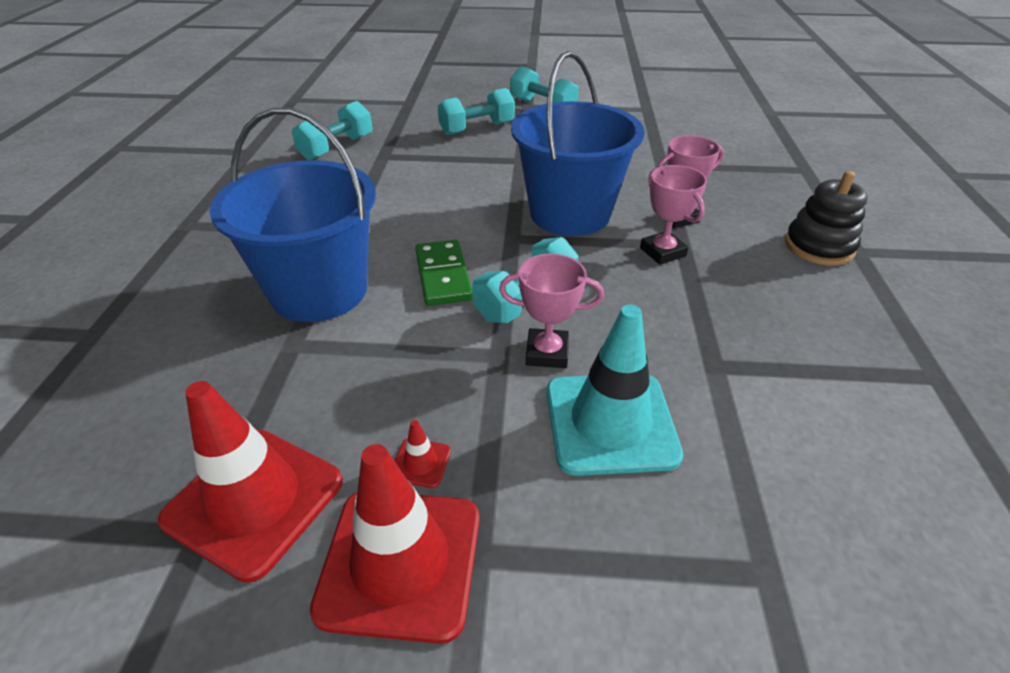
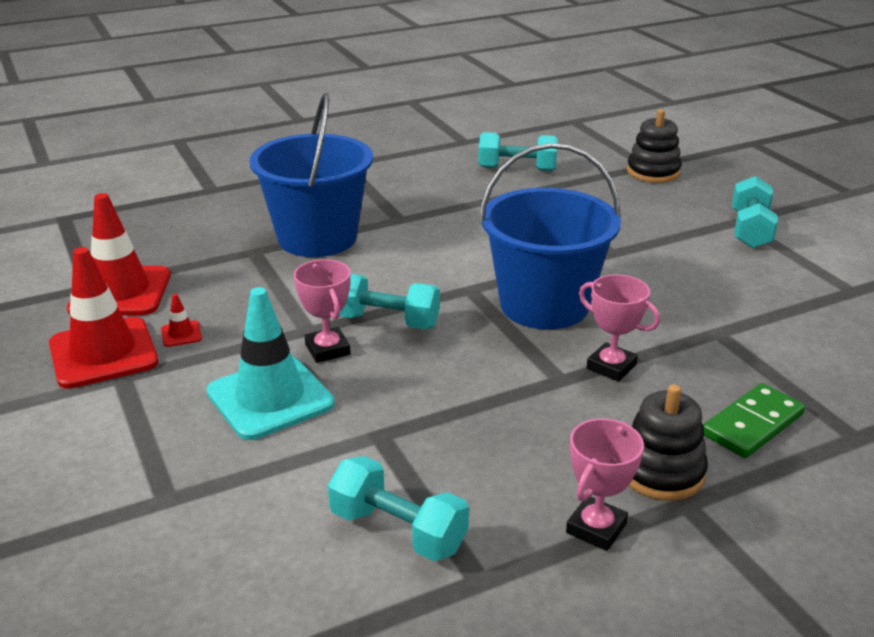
camera: 60 degrees right, 10 degrees down
(421, 104) = (653, 172): none -> black stacking toy
(443, 276) = (382, 277): green domino -> green domino (752, 424)
(477, 128) = (645, 213): turquoise dumbbell -> turquoise dumbbell (398, 530)
(662, 252) = (533, 371): pink trophy -> pink trophy (596, 528)

